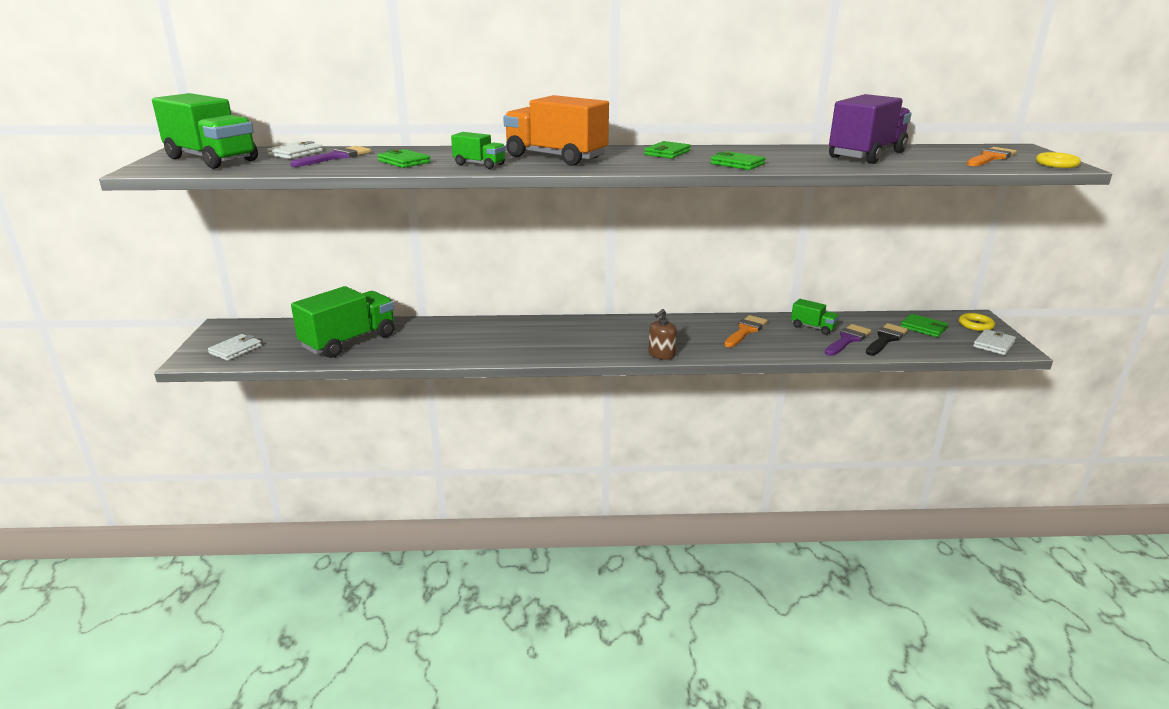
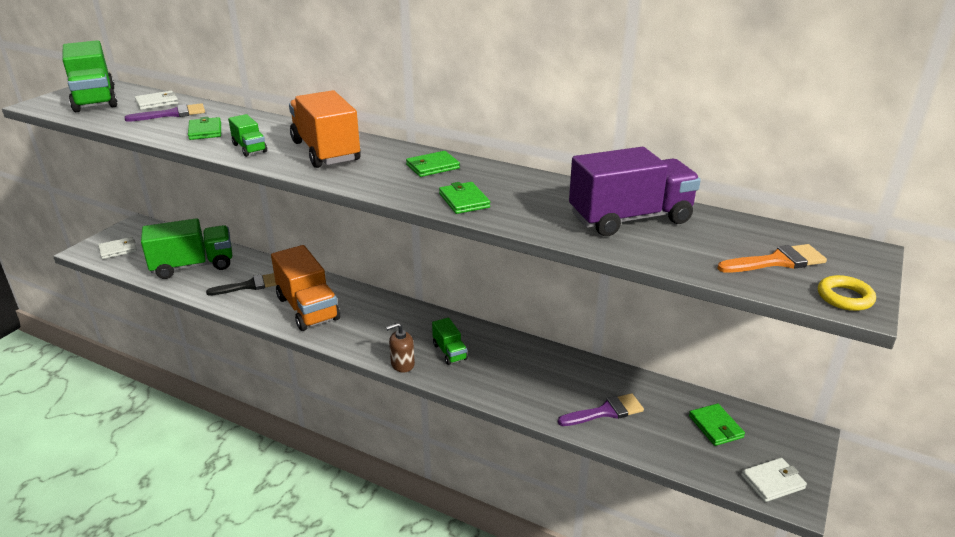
camera: 30 degrees right, 5 degrees up
(520, 342) = (307, 308): none -> orange truck
(745, 330) = (515, 363): orange brush -> none
(813, 327) = (589, 382): green truck -> green truck (449, 352)
(885, 339) = (649, 426): black brush -> black brush (249, 285)
(975, 325) = (788, 446): yellow ring -> none

